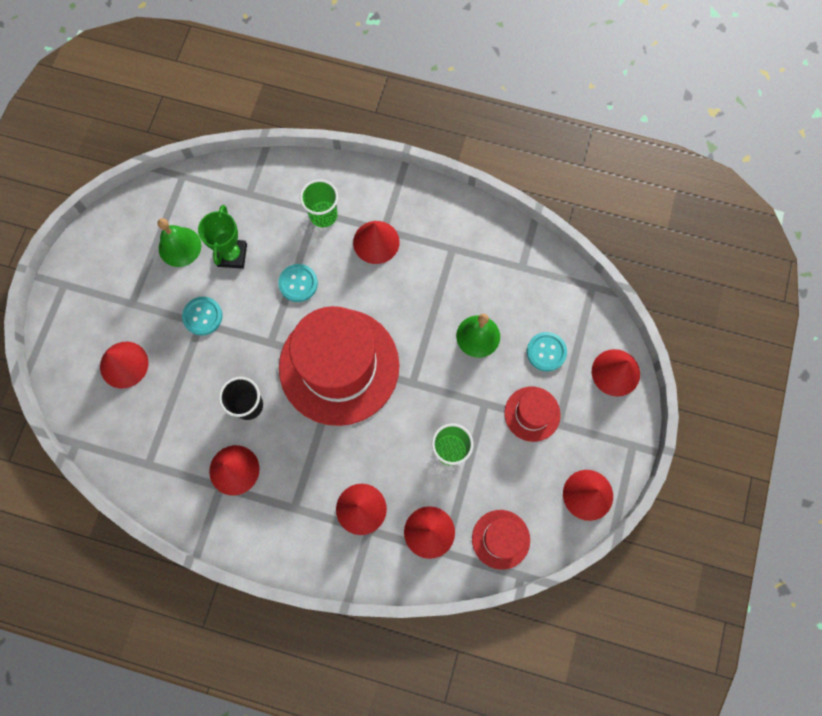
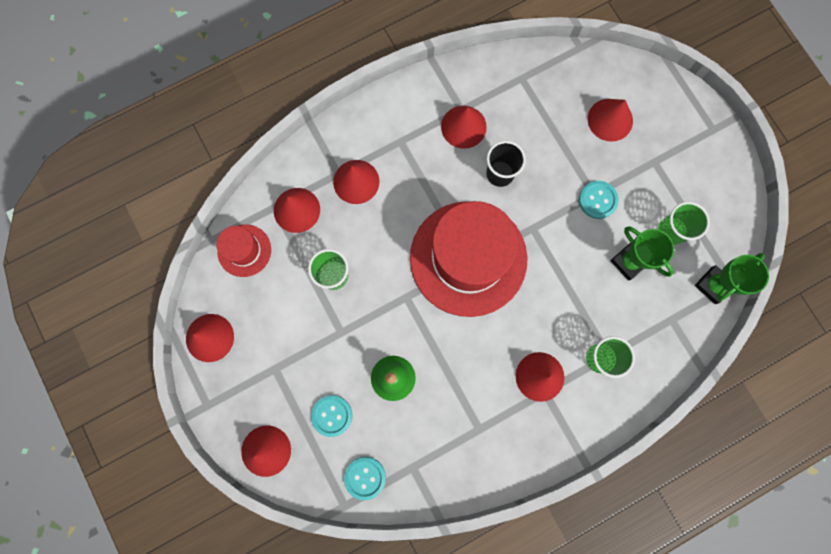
camera: 135 degrees right, 5 degrees up
(180, 247) = (671, 231): green bell -> green cup
(196, 187) = (713, 285): none -> green trophy
(298, 283) = (560, 288): turquoise button -> turquoise button (365, 477)
(532, 414) = (300, 358): red hat -> none

